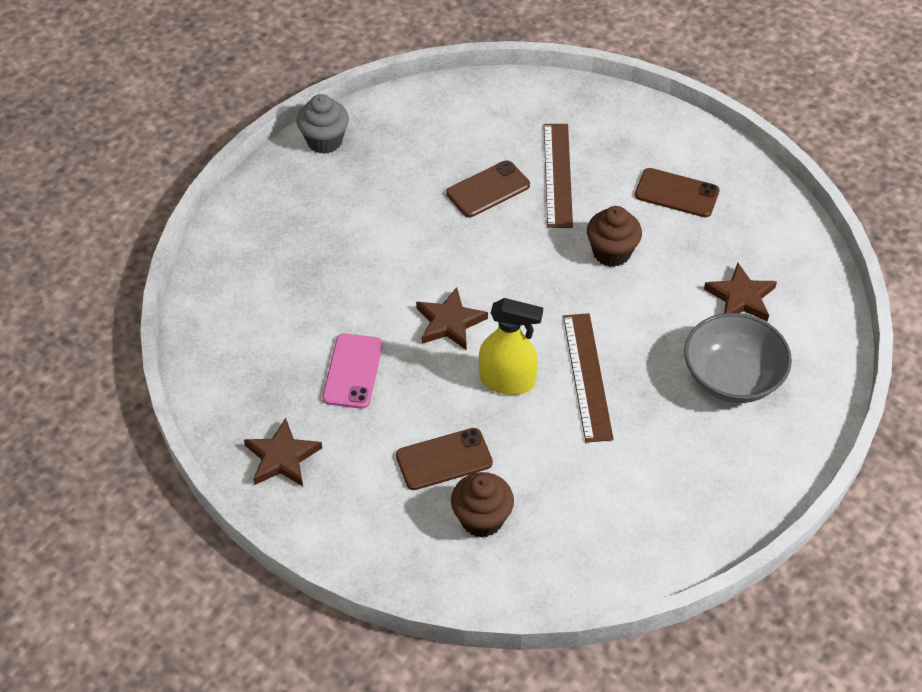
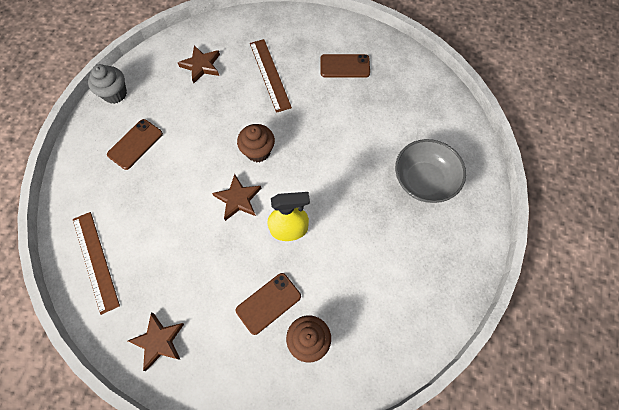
camera: 20 degrees left, 15 degrees up
(353, 371) = (186, 257): pink phone -> none
(488, 189) = (230, 97): brown phone -> brown phone (135, 144)
(587, 376) = (337, 209): brown ruler -> brown ruler (95, 261)
(611, 252) = (321, 118): brown cupcake -> brown cupcake (258, 151)
(741, 297) = (408, 124): brown star -> brown star (201, 65)

